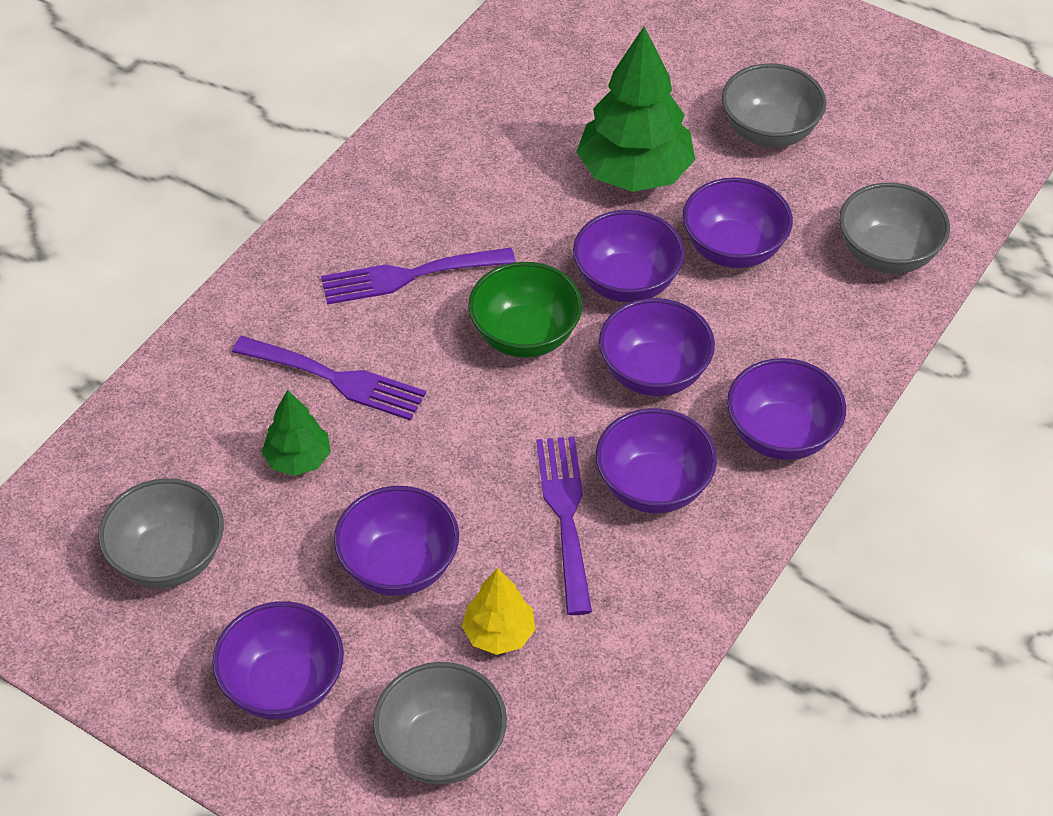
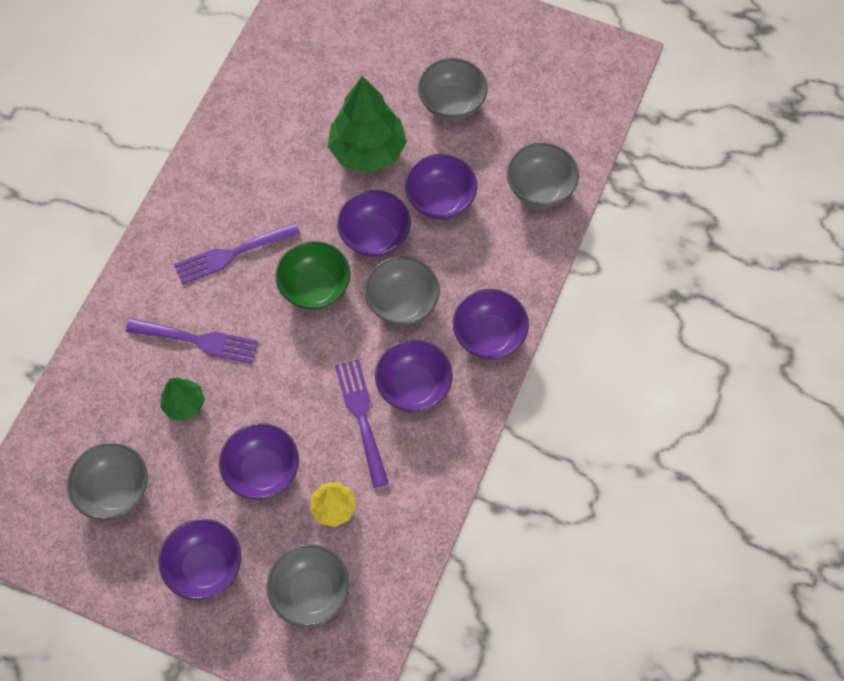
camera: 10 degrees left, 15 degrees up
(654, 373) = (402, 303): purple bowl -> grey bowl

